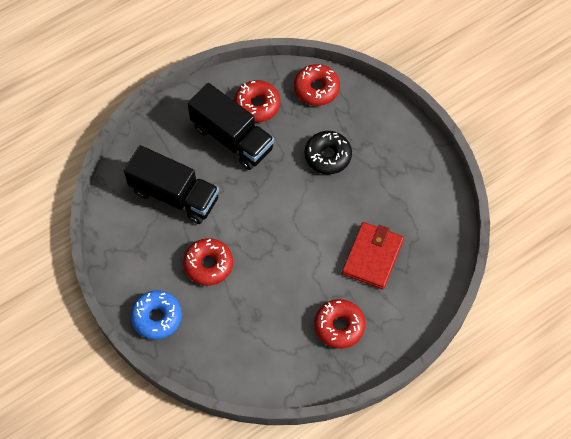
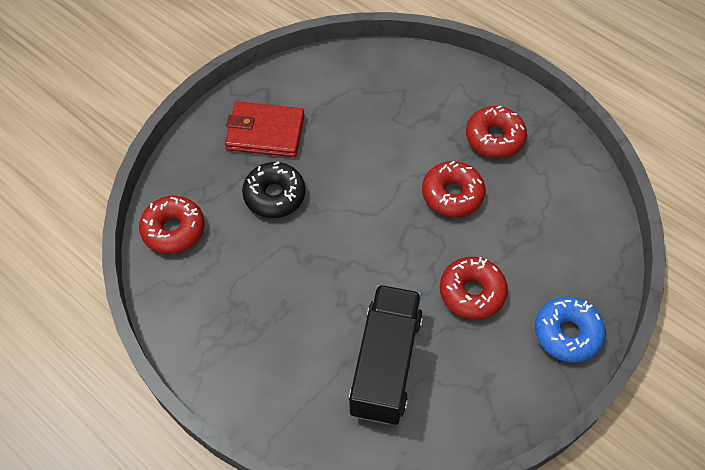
camera: 105 degrees left, 5 degrees down
(232, 138) = (275, 314): black truck -> none
(257, 105) = (214, 296): red donut -> red donut (452, 194)
(372, 257) = (397, 124): red wallet -> red wallet (265, 132)

